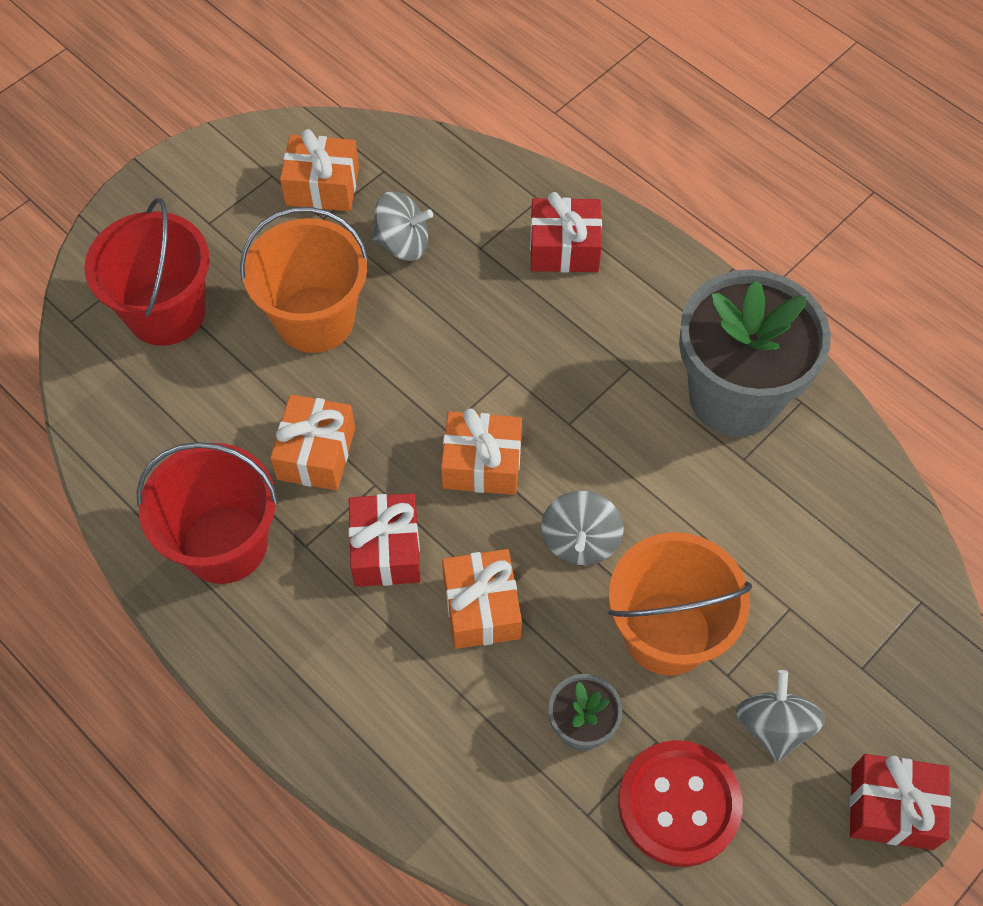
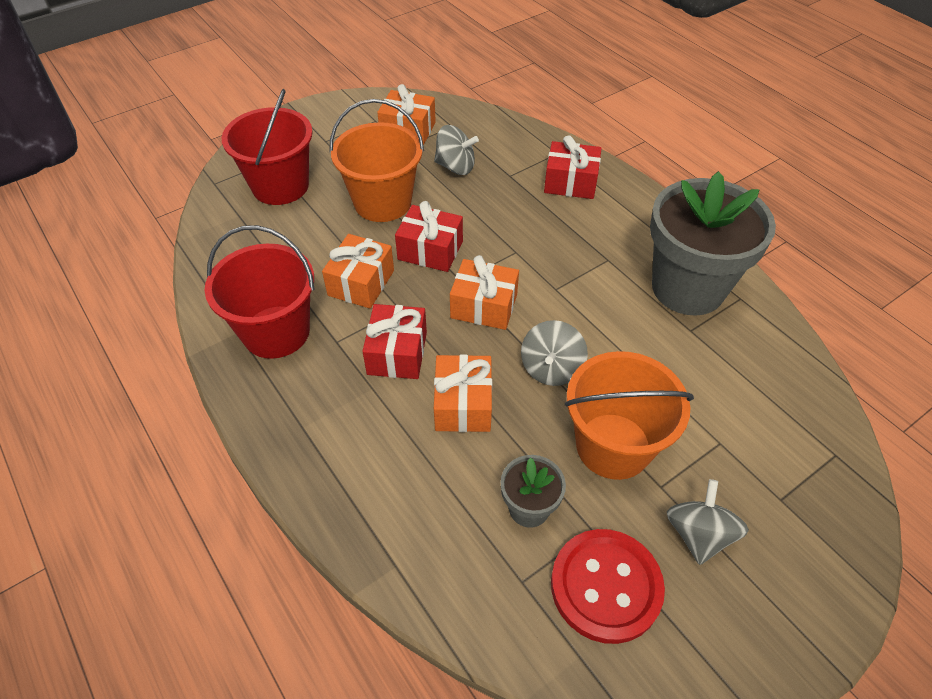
camera: 10 degrees right, 10 degrees down
(892, 808) = (804, 624): red gift -> red gift (430, 250)

